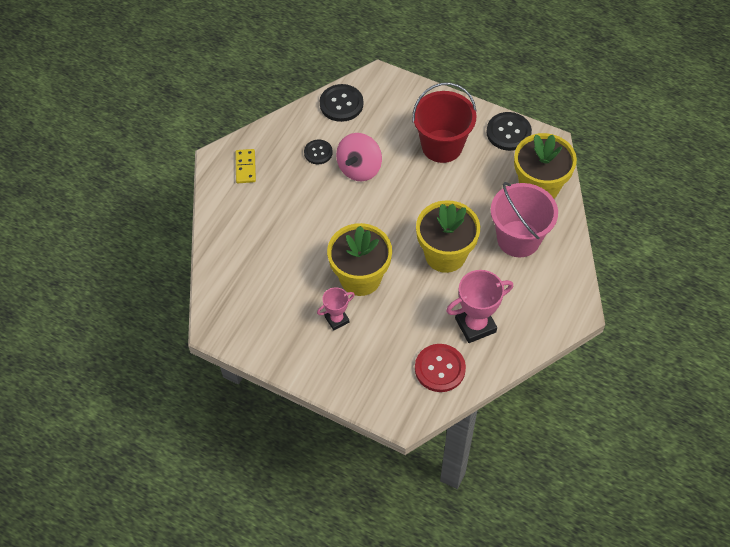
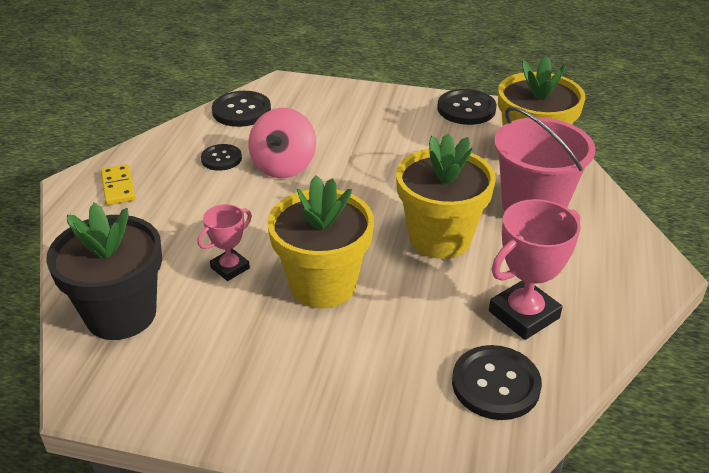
camera: 15 degrees left, 20 degrees down
(237, 275) = (121, 314): none -> black flower pot
(337, 319) = (301, 345): pink trophy -> pink trophy (230, 268)
(440, 369) = (495, 384): red button -> black button
(442, 146) = (387, 131): red bucket -> none

